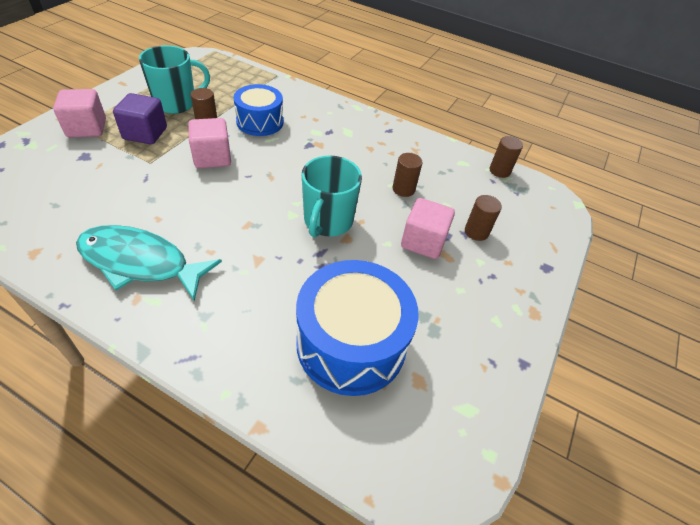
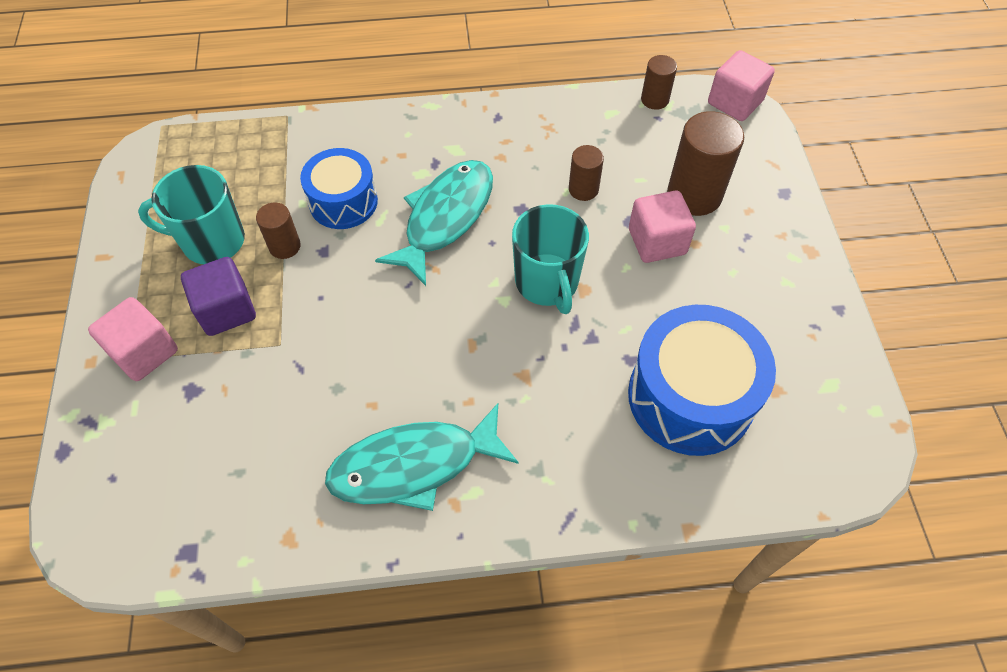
camera: 30 degrees left, 10 degrees up
(176, 103) = (212, 241): turquoise mug -> turquoise mug turned 120 degrees counterclockwise
(212, 157) = (343, 288): pink cube -> pink cube (735, 102)
(305, 158) = (445, 218): none -> turquoise fish
(476, 232) = (694, 195): brown cylinder -> brown cylinder, size x1.81

